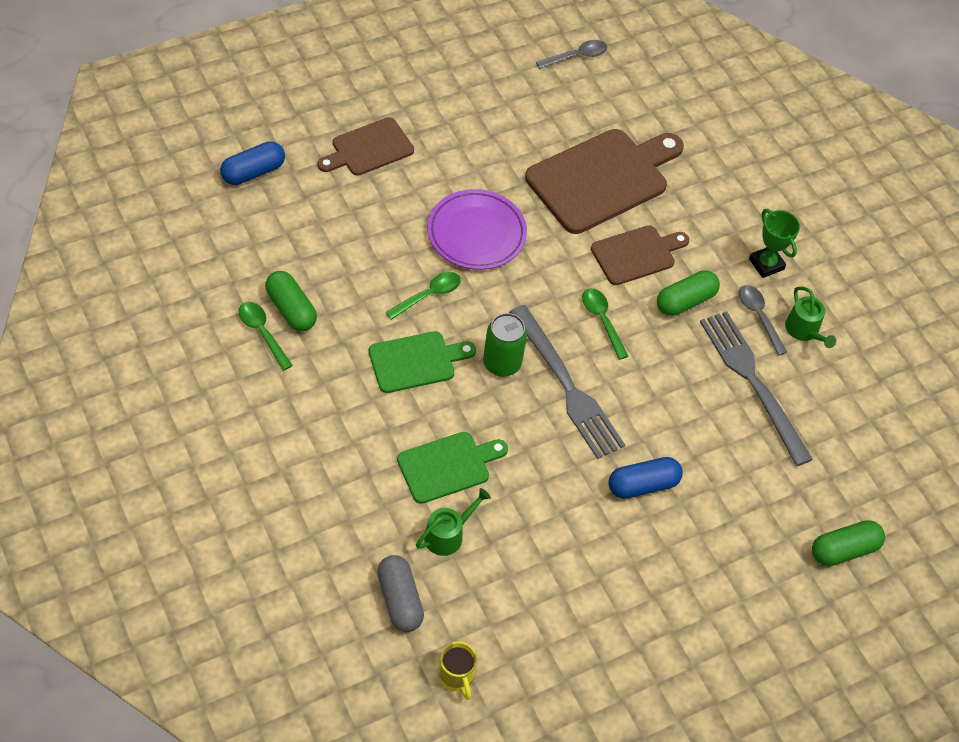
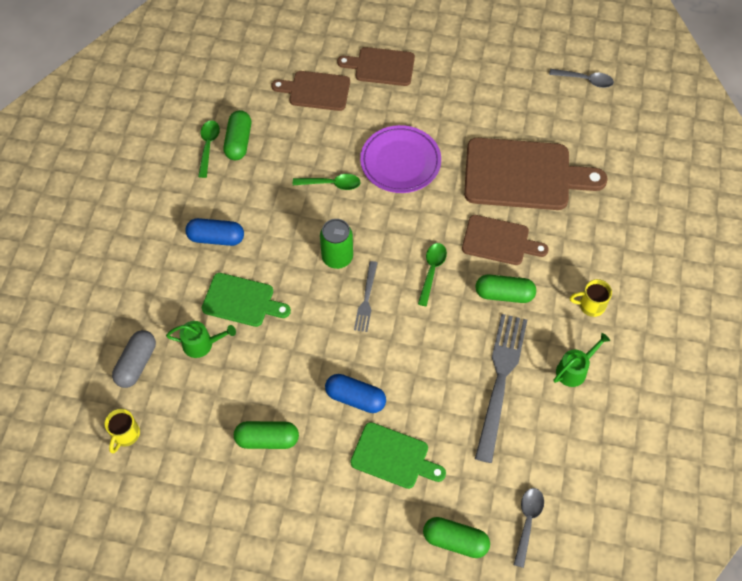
camera: 45 degrees right, 5 degrees up
(253, 172) = (294, 42): blue capsule -> blue capsule (216, 238)
(324, 210) = (316, 91): none -> brown cutting board
(416, 361) = (284, 222): green cutting board -> green cutting board (393, 457)
(566, 385) = (366, 299): grey fork -> grey fork, size x0.51
(598, 580) = (267, 439): none -> green capsule
(758, 317) = (549, 338): grey spoon -> grey spoon (527, 522)
(766, 264) = (590, 305): green trophy -> yellow mug
(804, 330) = (574, 370): green watering can -> green watering can turned 150 degrees counterclockwise

